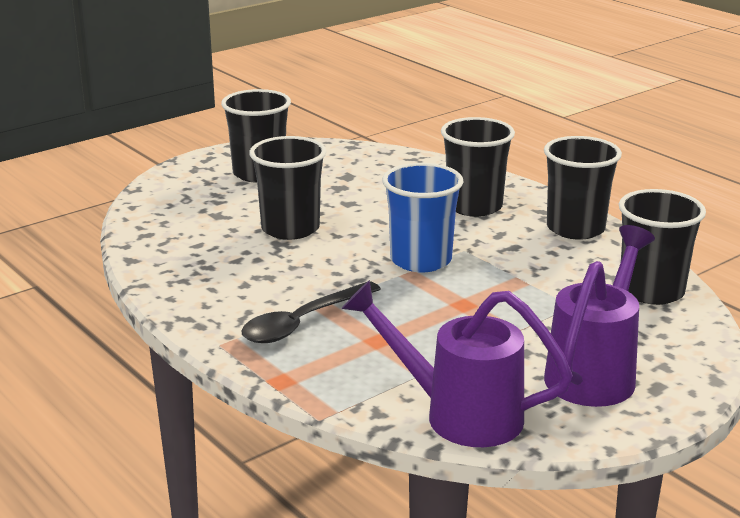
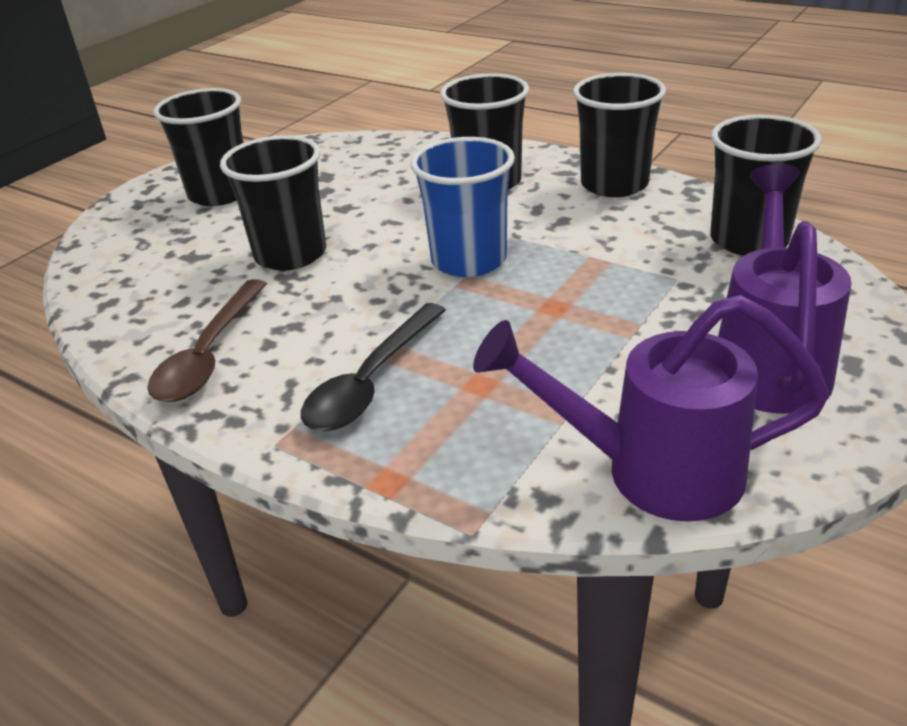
camera: 15 degrees left, 10 degrees up
(201, 282) = (209, 354): none -> brown spoon

